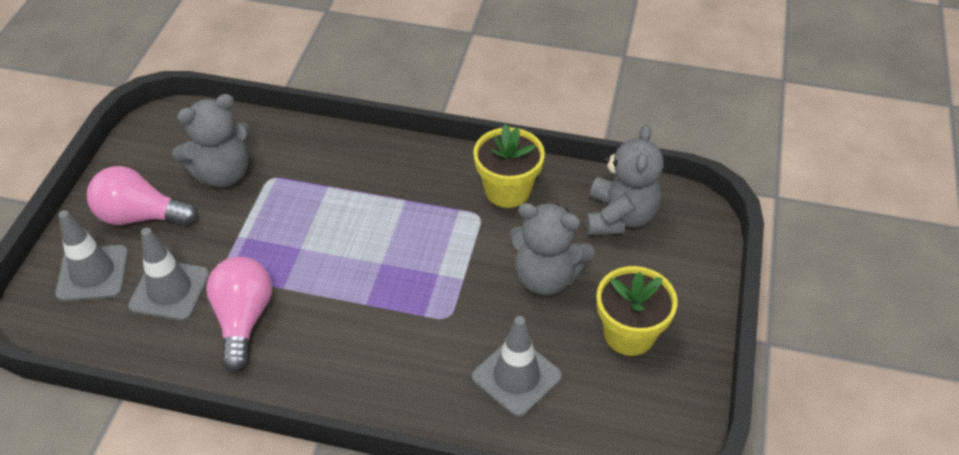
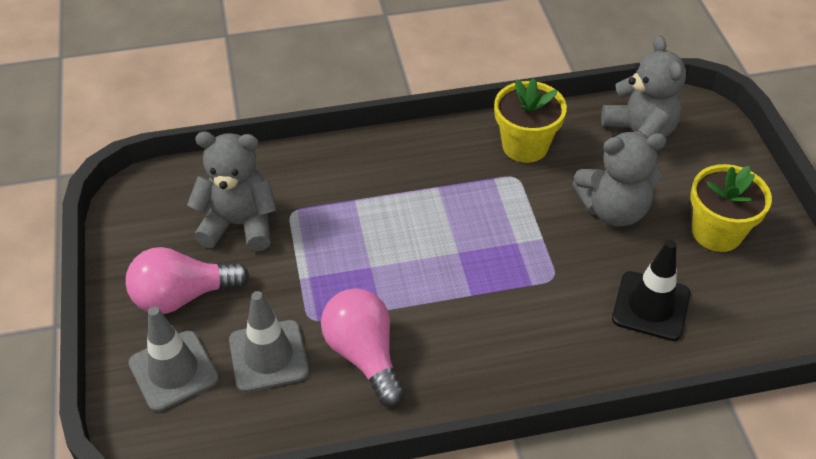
camera: 25 degrees left, 0 degrees up
(223, 174) = (239, 224): grey teddy bear -> grey teddy bear turned 120 degrees counterclockwise
(516, 376) = (651, 306): grey traffic cone -> black traffic cone

